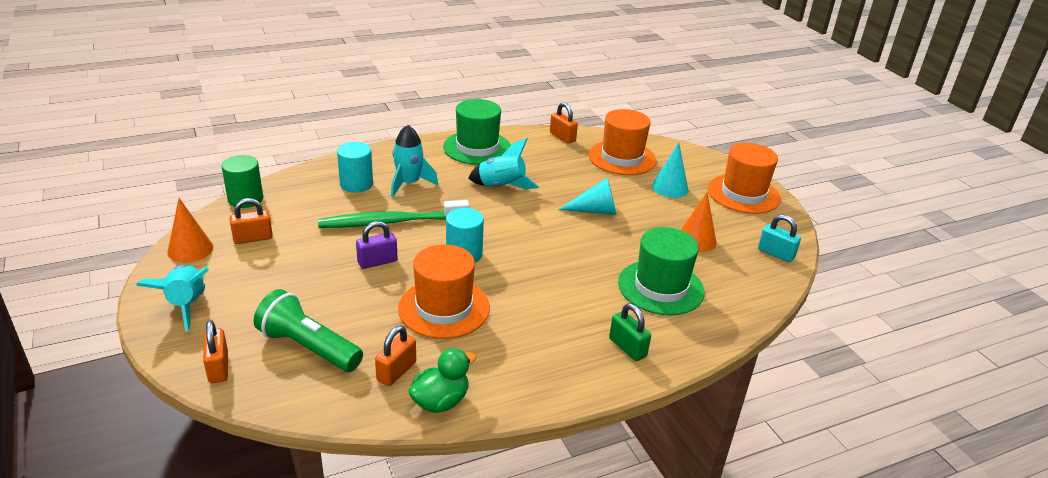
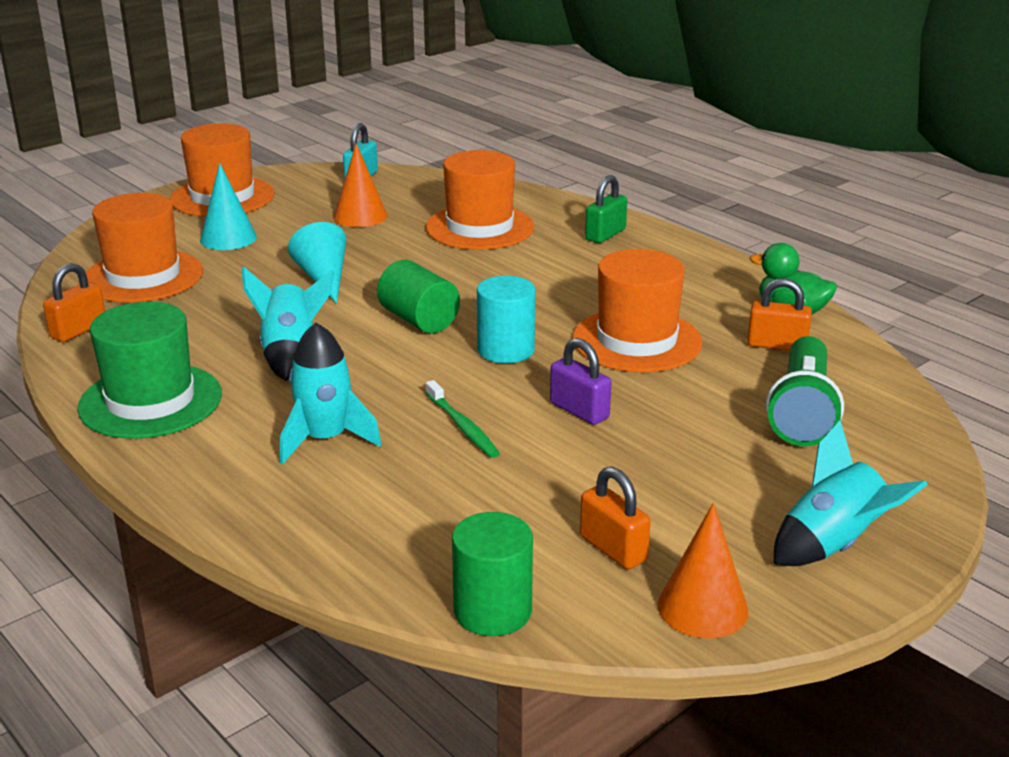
camera: 105 degrees left, 5 degrees down
(218, 367) = (908, 464): orange padlock -> none
(356, 184) = (357, 494): turquoise cylinder -> none
(391, 222) = (462, 426): green toothbrush -> green toothbrush, size x0.51
(520, 232) = (419, 320): none -> green cylinder
(661, 287) = (479, 227): green hat -> orange hat

